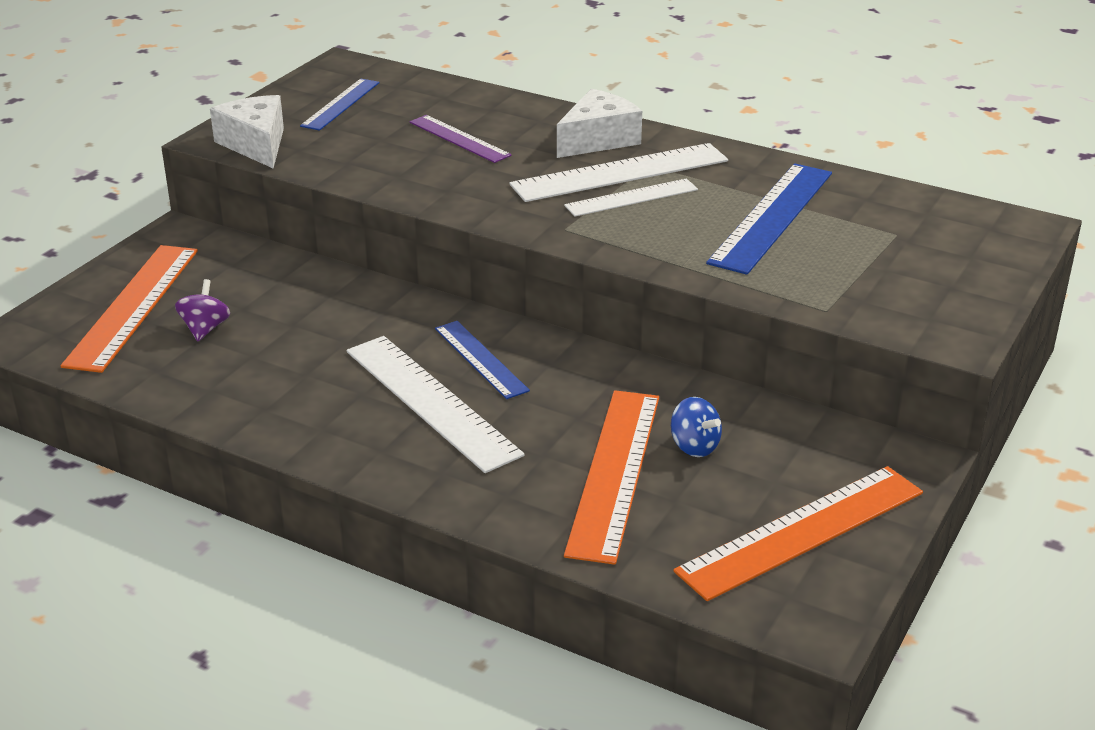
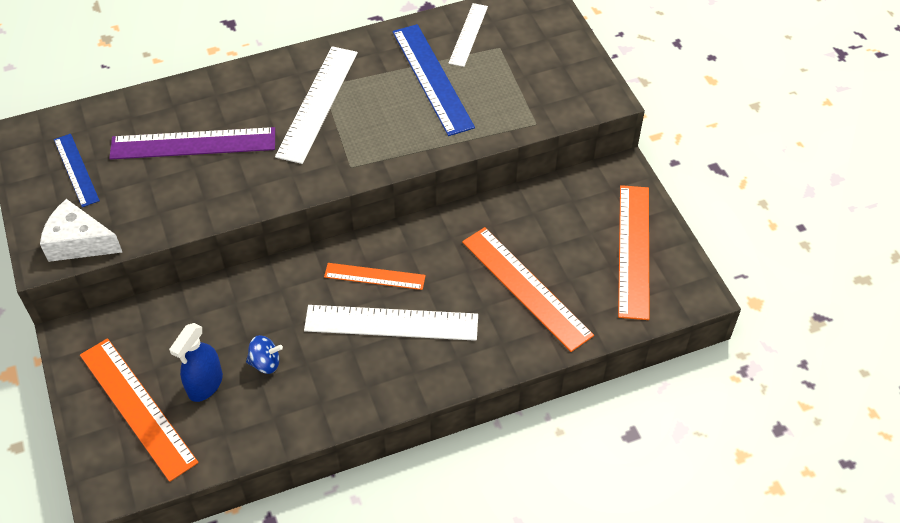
camera: 50 degrees left, 20 degrees up
(205, 329) = (205, 384): purple spinning top -> blue spray bottle
(459, 139) = (193, 144): purple ruler -> purple ruler, size x1.67
(481, 359) = (374, 276): blue ruler -> orange ruler
(598, 140) = (270, 86): white cheese -> none
(631, 198) = (350, 117): white ruler -> white ruler (468, 34)
(694, 446) = (536, 243): blue spinning top -> blue spinning top (265, 363)

